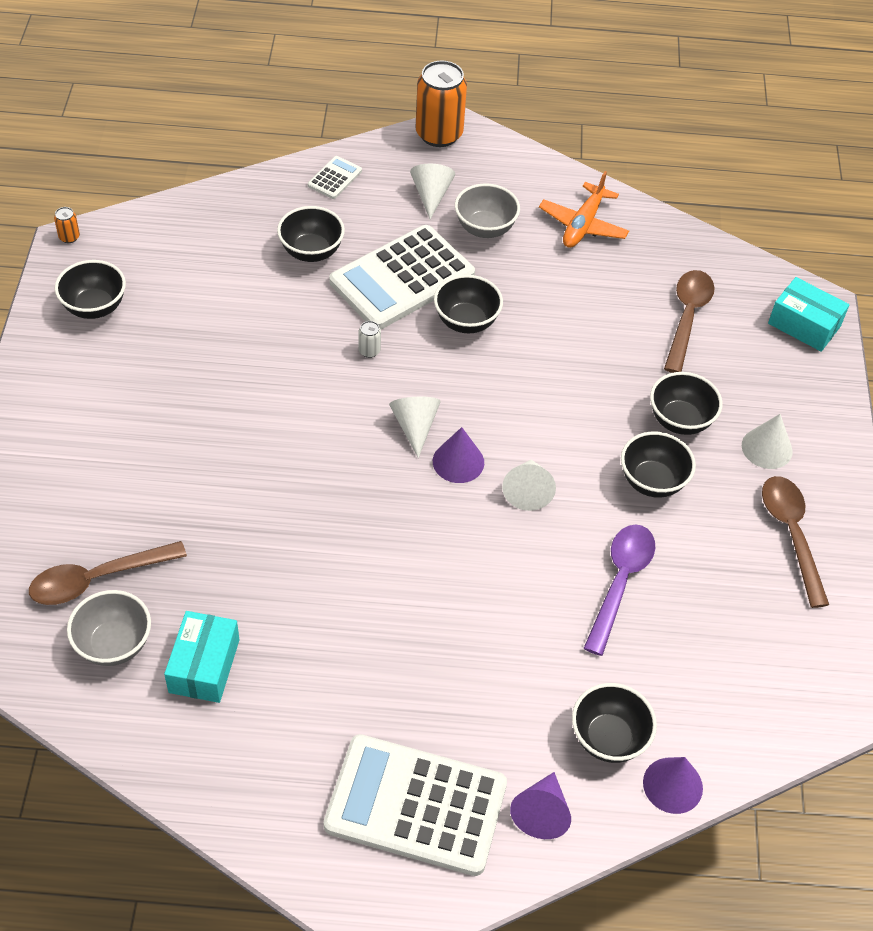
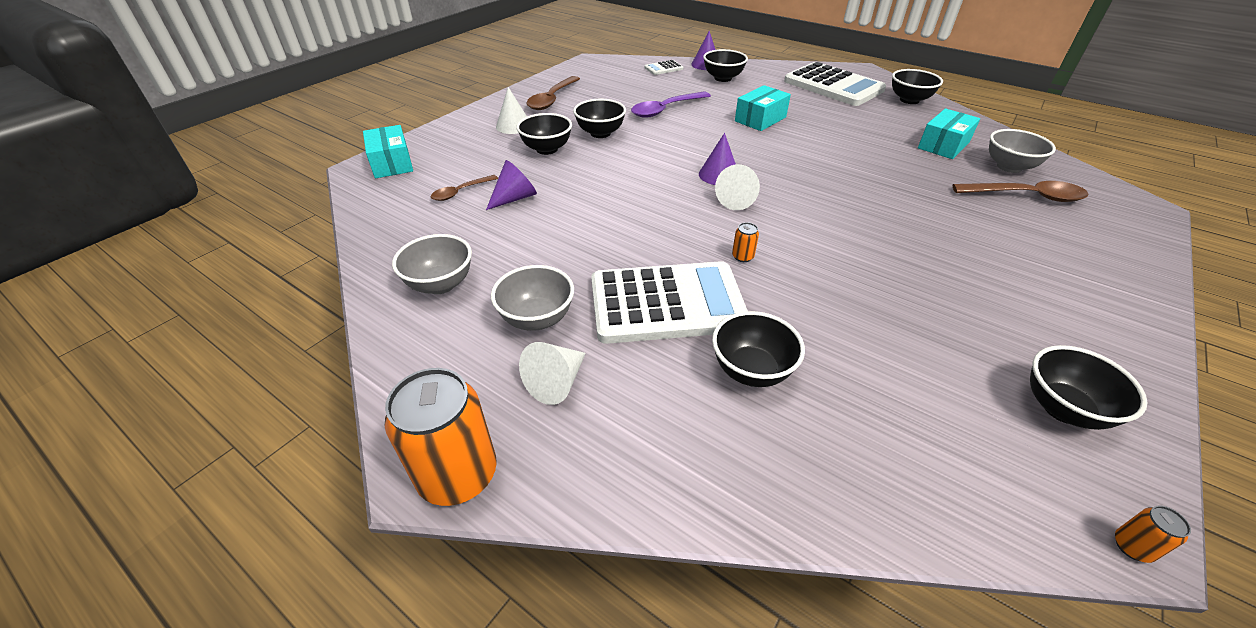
camera: 145 degrees left, 10 degrees down
(335, 178) = (661, 466): white calculator -> white calculator (663, 68)
(369, 351) = (742, 256): white can -> orange can
(466, 322) = (636, 248): black bowl -> black bowl (909, 100)
(477, 620) = (760, 119): none -> turquoise box
(527, 491) = (683, 150): white cone -> none
(541, 813) = (773, 72): purple cone -> purple cone (515, 198)
(583, 225) = (440, 284): orange plane -> grey bowl
(687, 318) = (461, 192): brown spoon -> brown spoon, size x0.59

